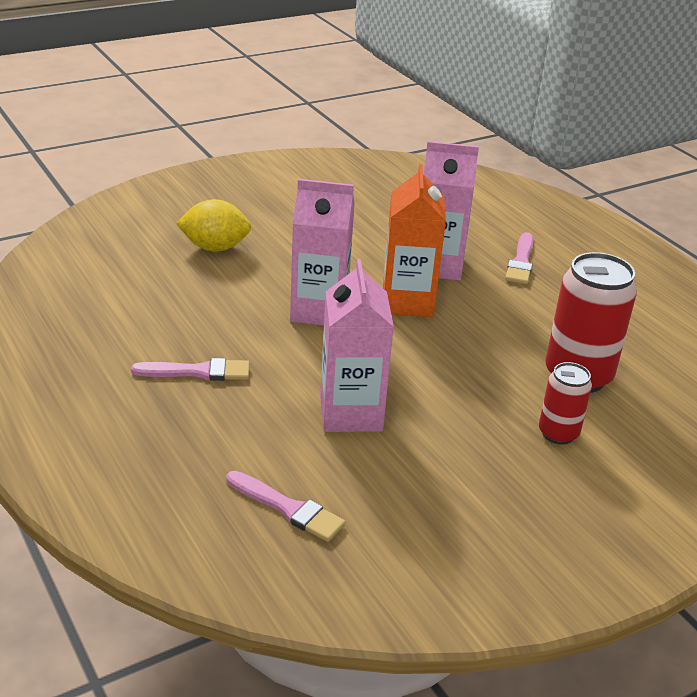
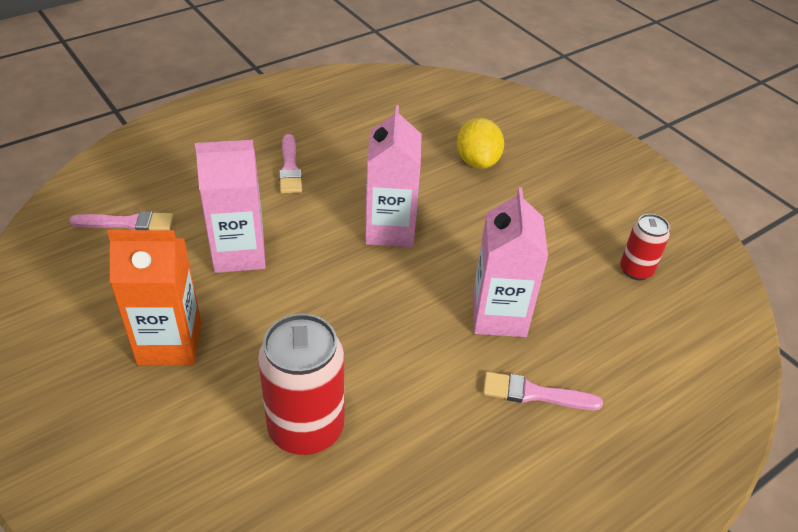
camera: 85 degrees right, 10 degrees up
(288, 508) = (127, 223): pink brush -> pink brush turned 120 degrees counterclockwise
(407, 302) = (420, 290): orange carton -> orange carton (170, 343)
(558, 433) = (209, 400): red can -> red can (636, 270)

